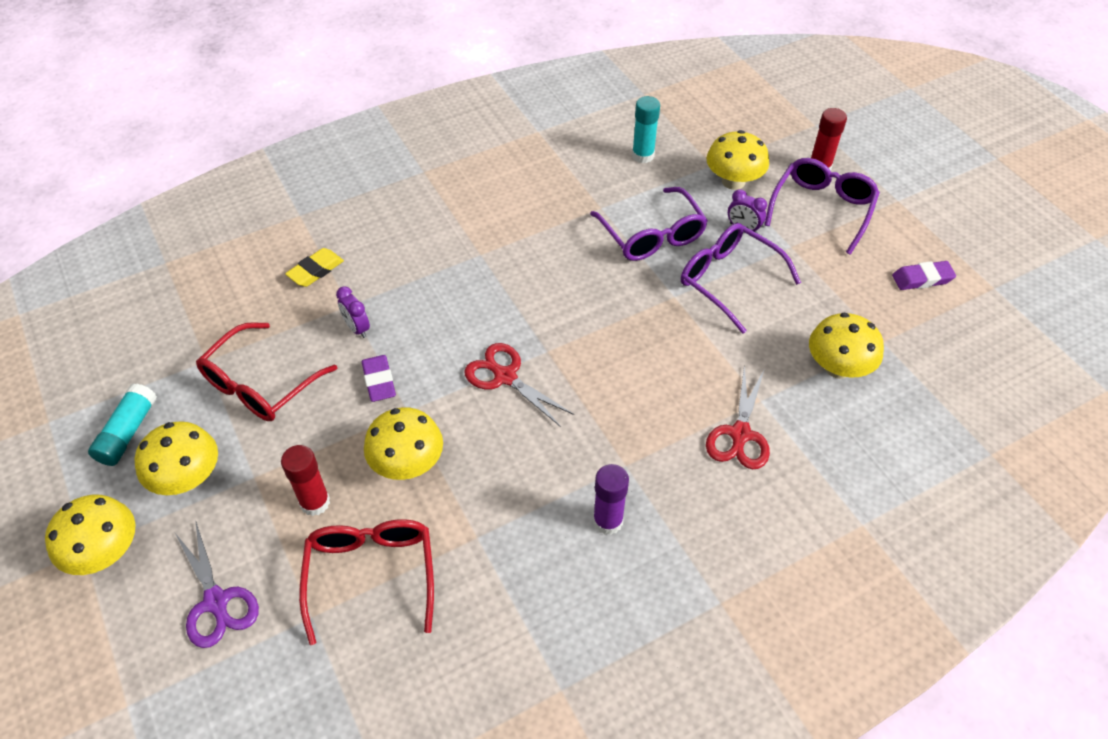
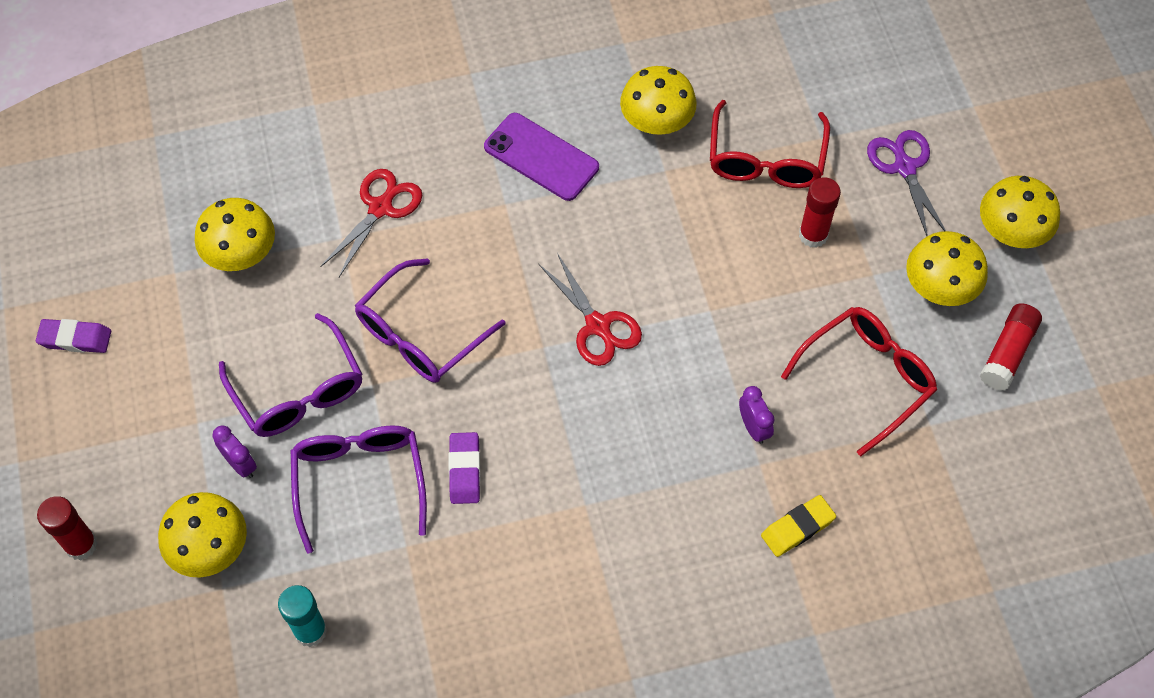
camera: 165 degrees left, 10 degrees up
(128, 432) = (1007, 353): turquoise glue stick -> red glue stick
(379, 381) = (736, 352): purple eraser -> purple eraser (465, 470)
(407, 463) = (718, 253): yellow mushroom -> yellow mushroom (656, 122)
(607, 521) = (541, 157): purple glue stick -> purple phone
(822, 209) = (123, 471): purple glasses -> purple glasses (420, 335)

